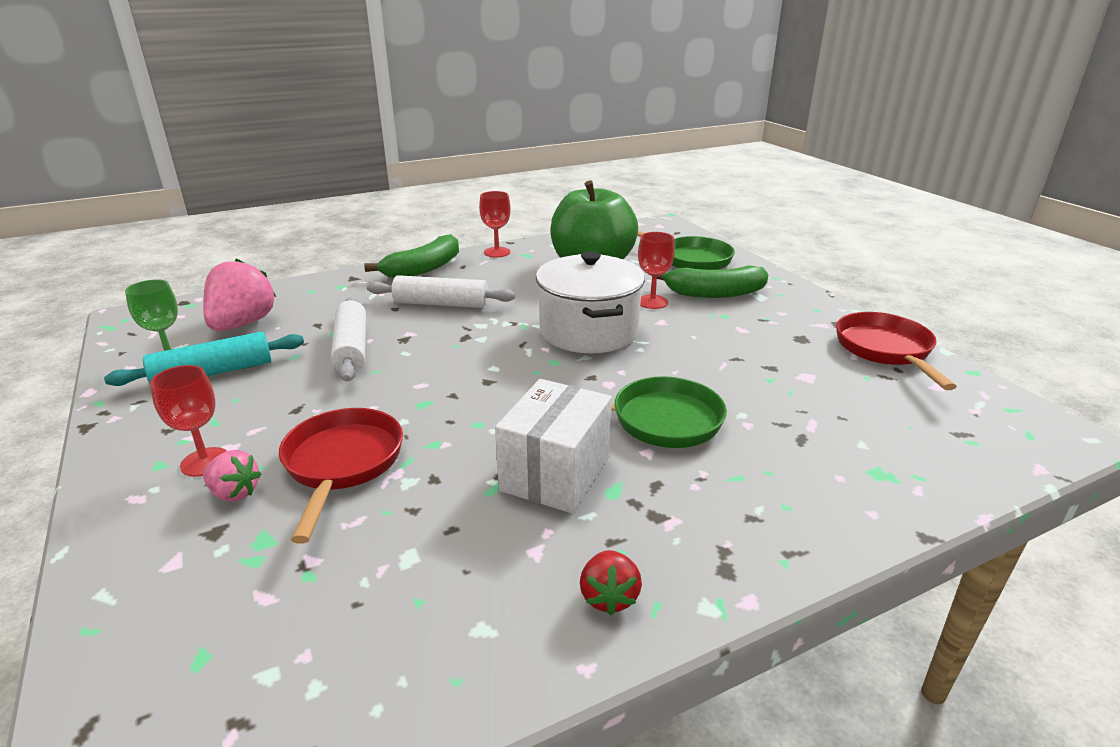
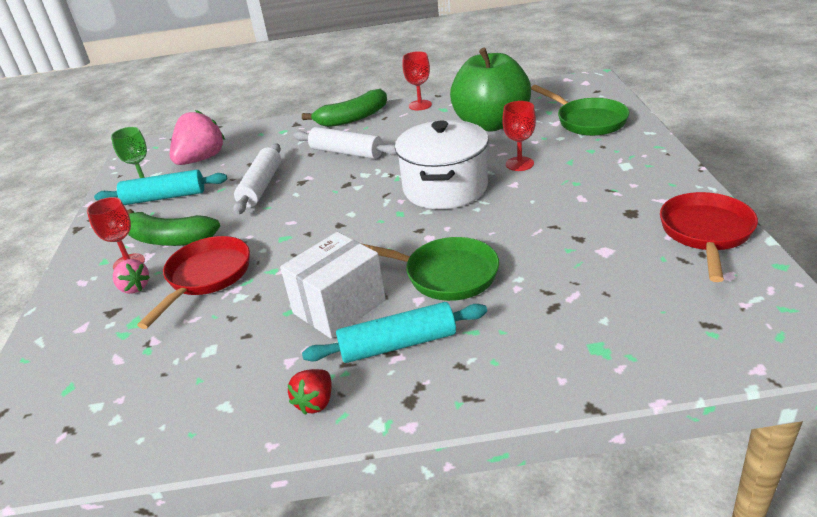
camera: 25 degrees right, 5 degrees up
(661, 506) = (398, 344): none -> turquoise rolling pin
(715, 293) = (584, 159): green banana -> green banana (169, 239)

